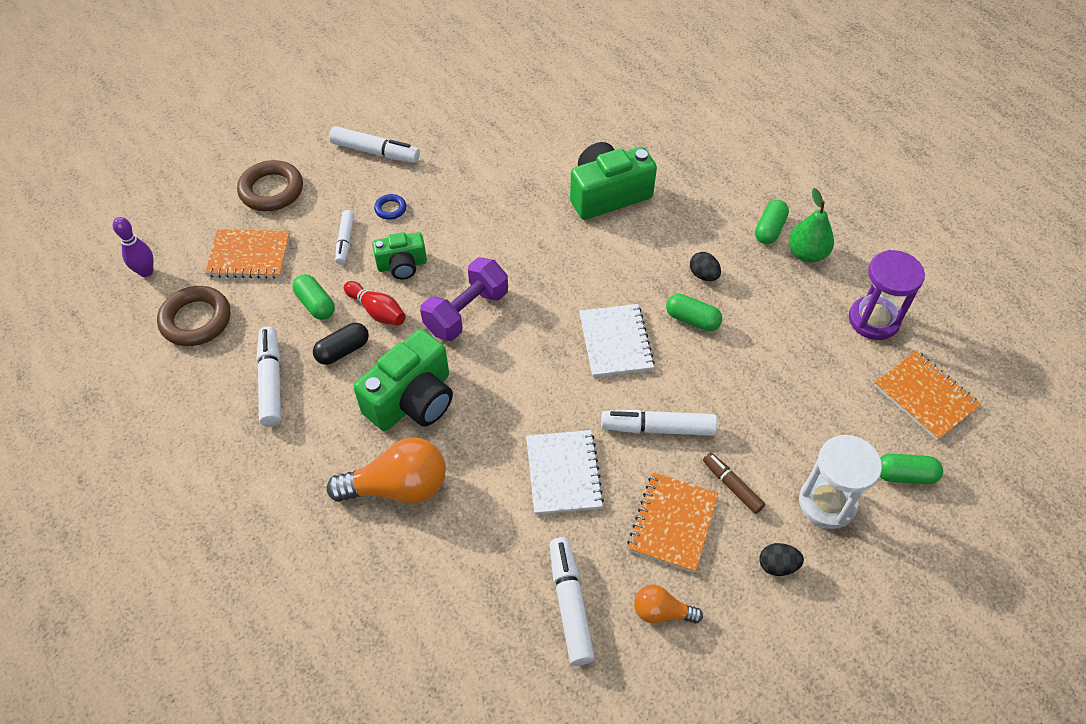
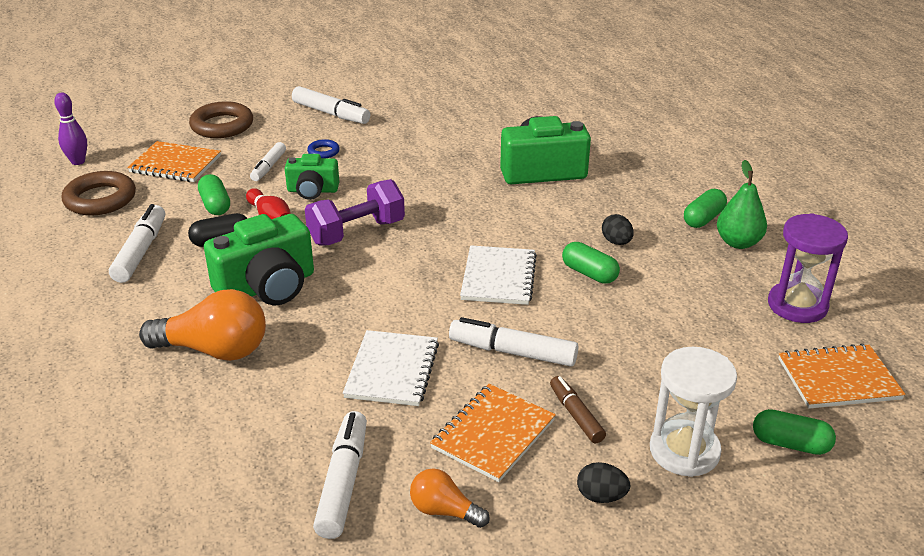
camera: 15 degrees right, 20 degrees down
(925, 397) = (838, 379): orange notebook -> orange notebook turned 75 degrees counterclockwise

